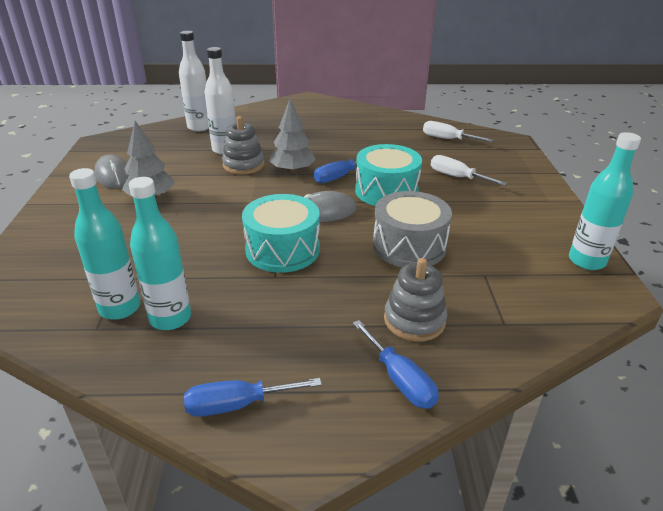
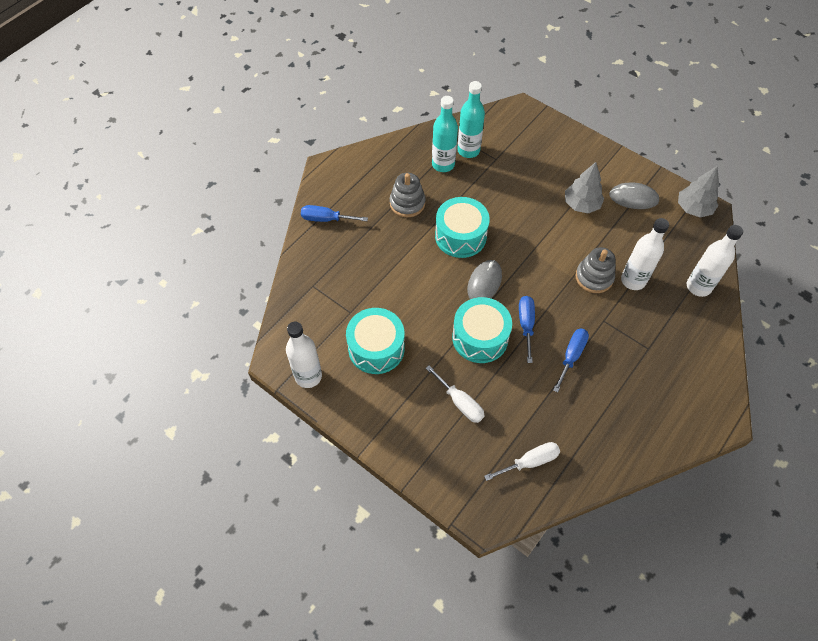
camera: 130 degrees right, 25 degrees up
(237, 405) = (368, 162): blue screwdriver -> blue screwdriver (571, 356)
(292, 170) = (560, 302): grey tree -> grey tree (693, 208)
(409, 246) = (408, 298): grey drum -> none
(414, 320) = (351, 251): grey stacking toy -> grey stacking toy (407, 203)
(457, 177) = (460, 402): white screwdriver -> white screwdriver turned 60 degrees clockwise
(489, 237) = (376, 348): none -> turquoise drum
(586, 261) = (308, 376): turquoise bottle -> white bottle

